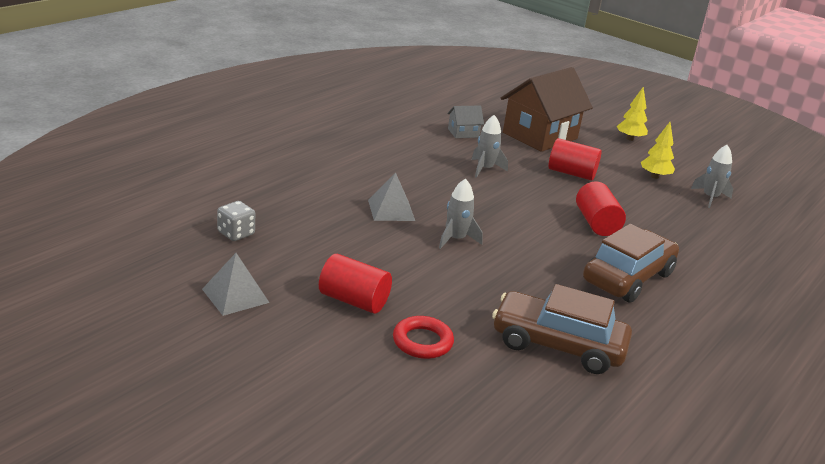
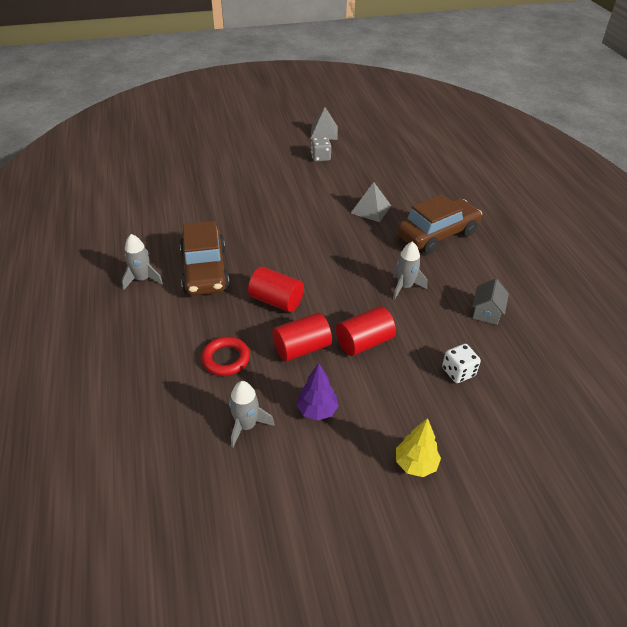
camera: 130 degrees right, 15 degrees up
(236, 233) = (382, 148): grey dice -> grey dice (320, 157)
(353, 301) = (288, 160): red cylinder -> red cylinder (302, 348)
(422, 342) = (237, 165): red ring -> red ring (226, 359)
(456, 239) = (314, 219): grey rocket -> grey rocket (142, 279)
(540, 136) = (458, 372): brown house -> white dice
(557, 345) = (187, 203): brown car -> brown car (437, 234)
(654, 176) = (317, 410): yellow tree -> purple tree

